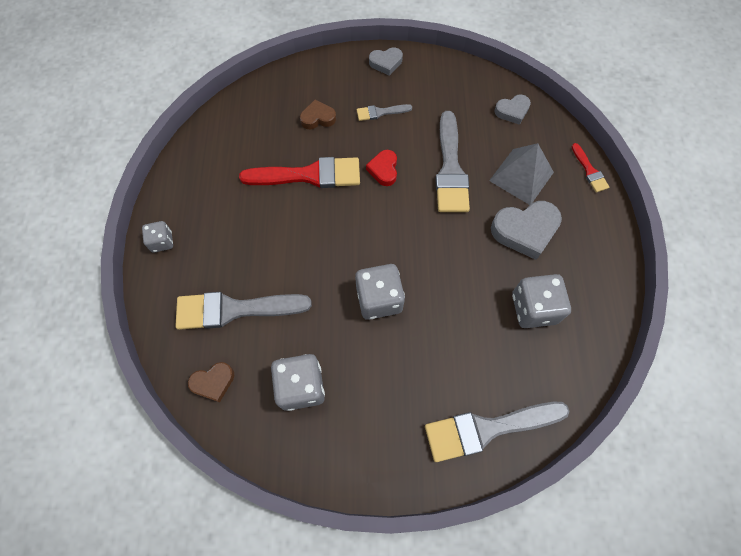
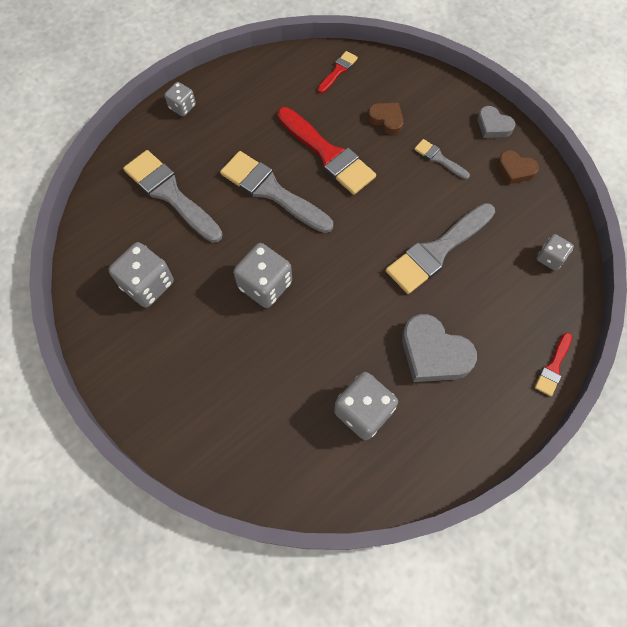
camera: 50 degrees right, 0 degrees up
(213, 382) = (104, 225): brown heart -> brown heart (515, 170)
(245, 115) = (338, 71): none -> red brush
(383, 170) = (385, 202): red heart -> none
(487, 429) = (222, 447): grey brush -> grey brush (271, 191)
(512, 111) = (550, 258): grey heart -> grey dice
(521, 176) = (487, 312): grey pyramid -> none

